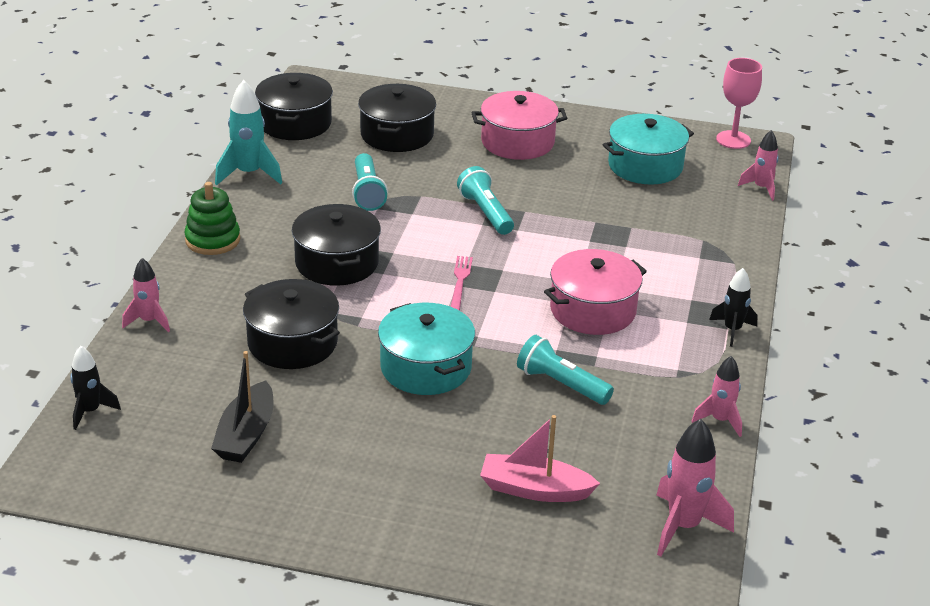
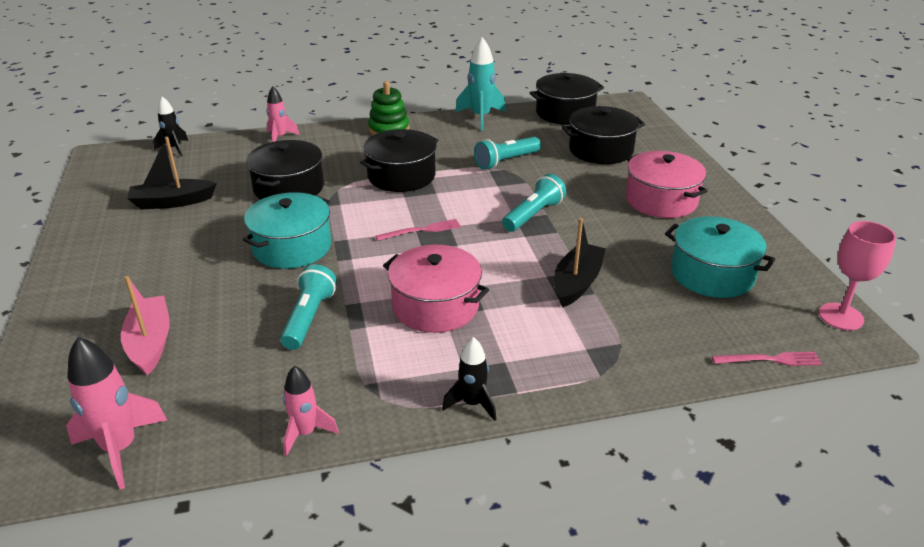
camera: 65 degrees right, 0 degrees up
(611, 230) = (577, 283): none -> black boat
(761, 188) = (770, 360): pink rocket -> pink fork

